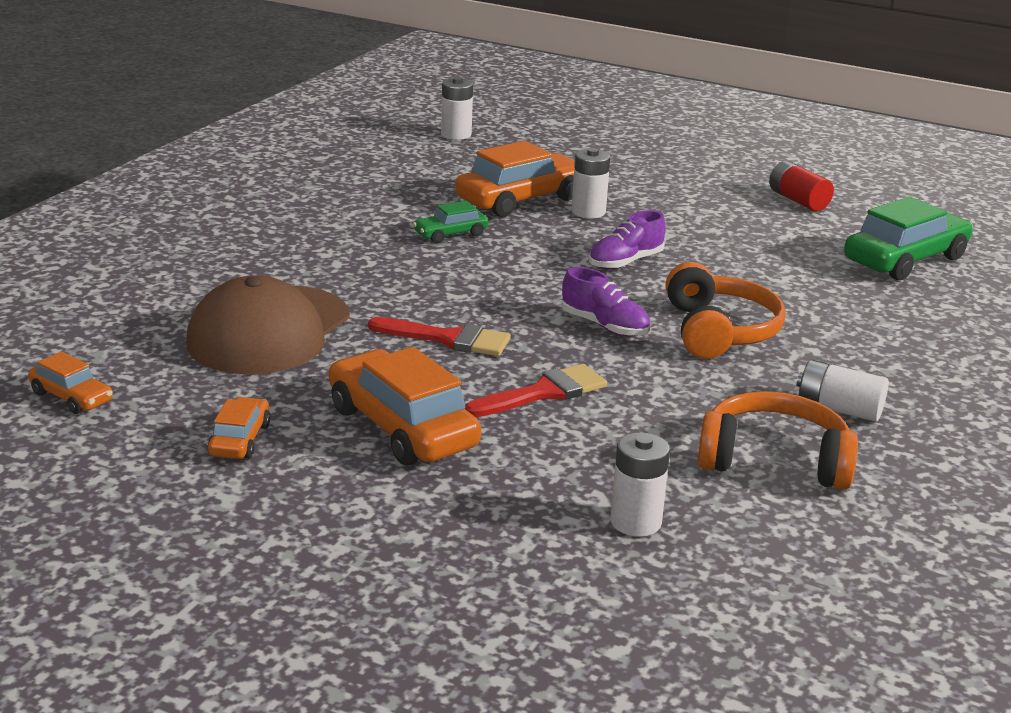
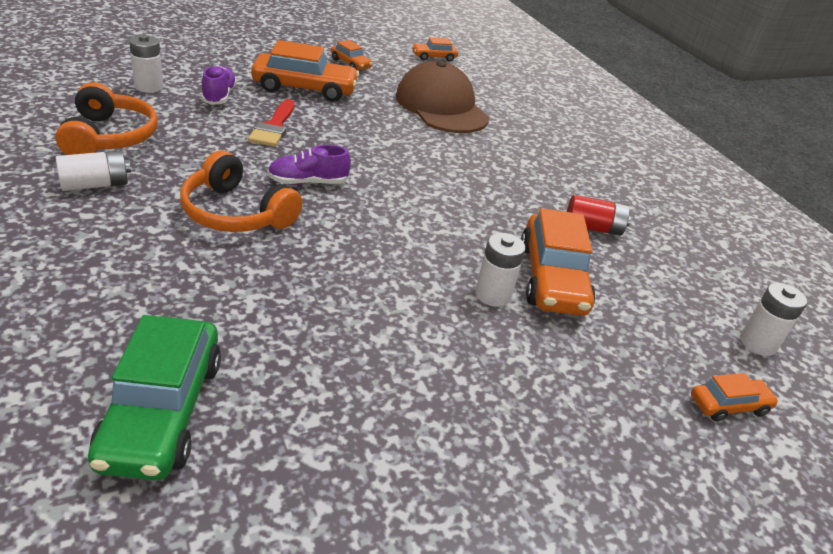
camera: 125 degrees right, 10 degrees up
(449, 339) = (367, 136): red brush -> none
(450, 234) = (512, 212): green car -> none
(546, 135) = (729, 405): none -> orange car
(625, 262) = (380, 248): purple shoe -> purple shoe (219, 96)
(774, 460) = (109, 137): orange headphones -> orange headphones turned 60 degrees counterclockwise
(798, 201) = (376, 464): red battery -> red battery (593, 228)

